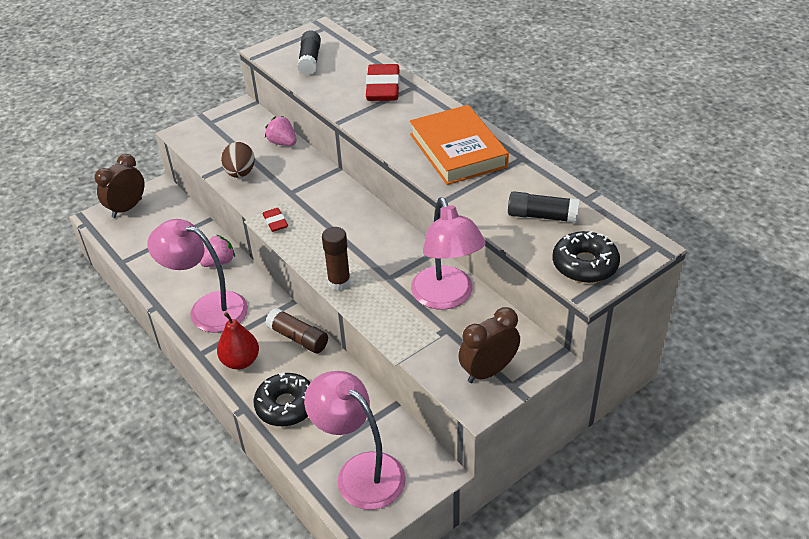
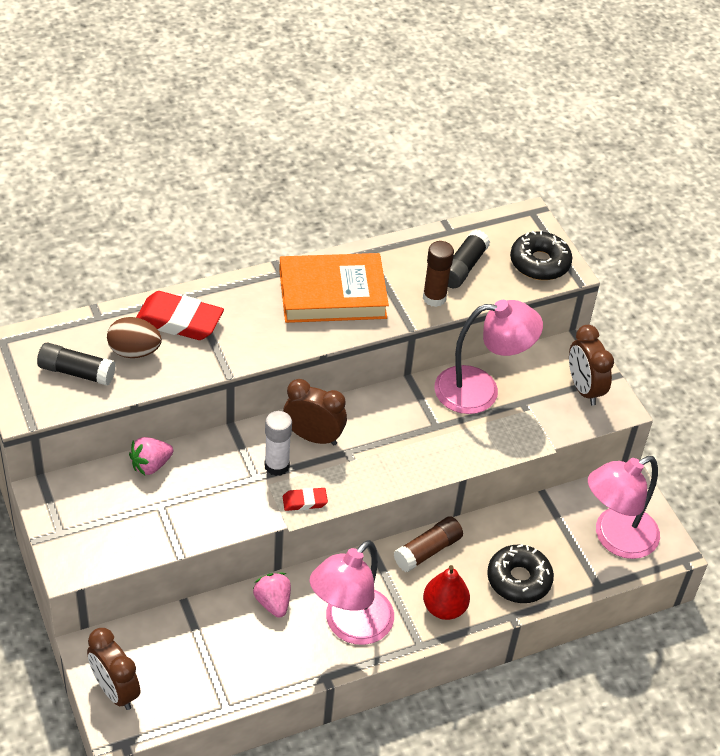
camera: 80 degrees left, 5 degrees up
(240, 173) = (193, 518): brown egg -> brown egg (134, 351)
(306, 200) = (277, 466): none -> white glue stick
(339, 283) = (428, 467): brown glue stick -> brown glue stick (434, 298)
(344, 211) = (313, 437): none -> brown clock

